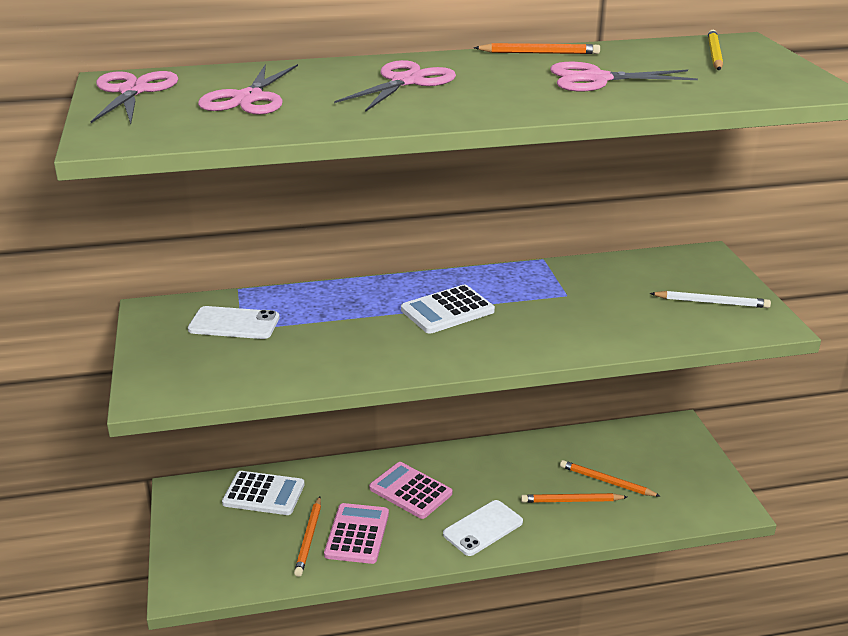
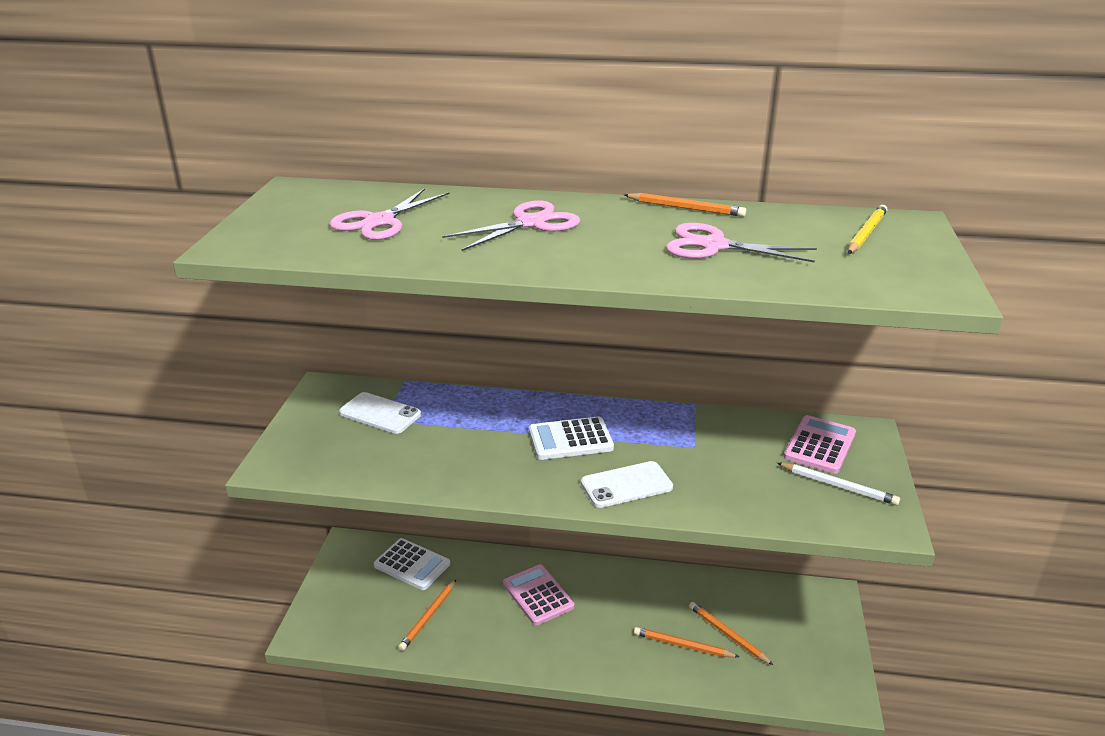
camera: 20 degrees right, 0 degrees up
(133, 91) = (296, 201): pink scissors -> none
(357, 534) = (471, 624): pink calculator -> pink calculator (820, 445)
(483, 528) = (585, 650): white phone -> white phone (626, 485)

